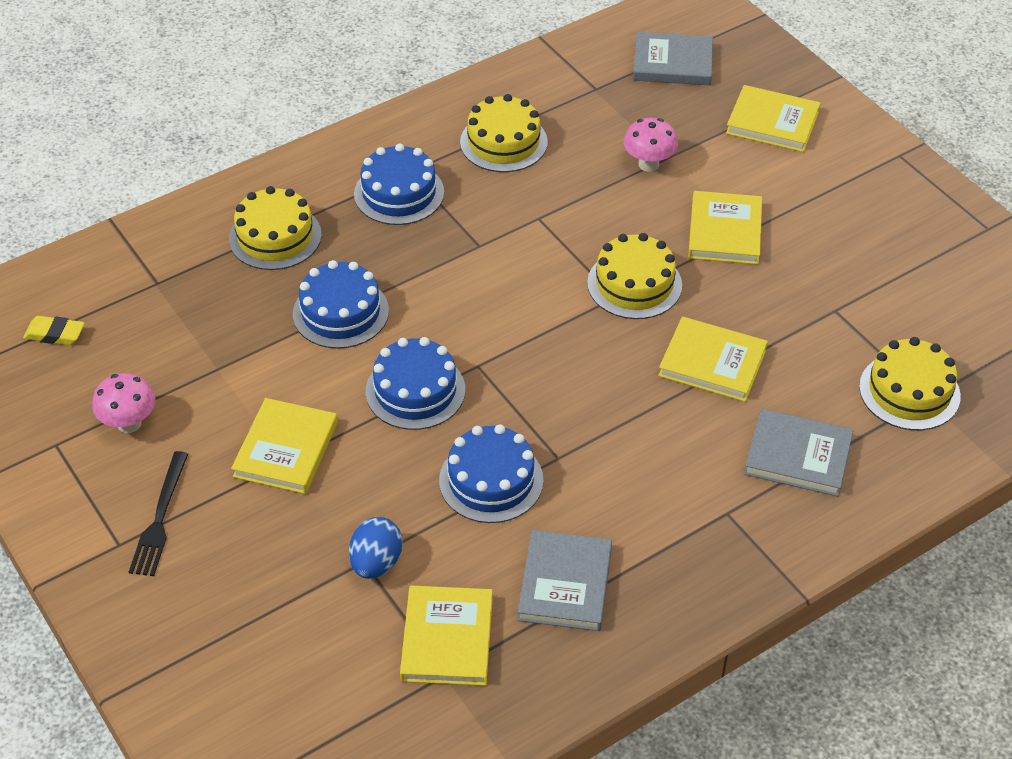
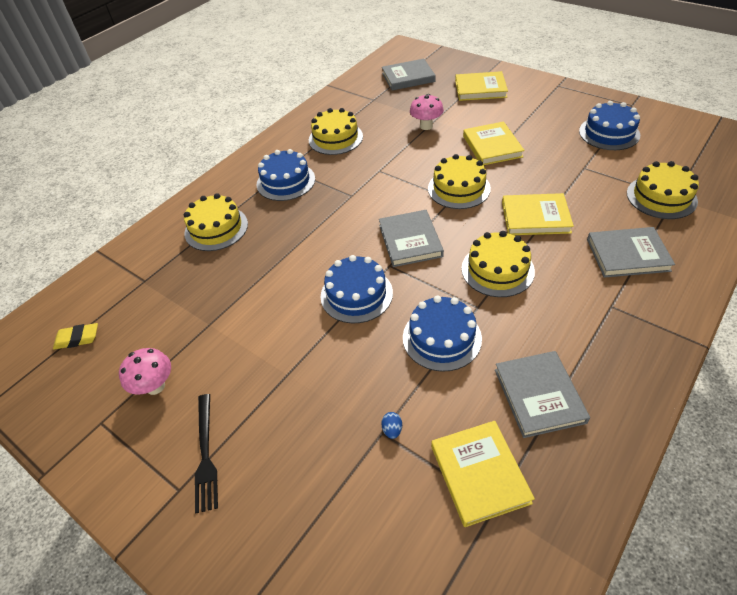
camera: 15 degrees left, 0 degrees up
(286, 449) = (283, 366): yellow book -> none
(340, 312) = (281, 260): blue cake -> blue cake (609, 133)
(376, 563) = (392, 430): blue egg -> blue egg, size x0.50
(523, 340) = (410, 241): none -> grey book
(613, 418) = (497, 270): none -> yellow cake

